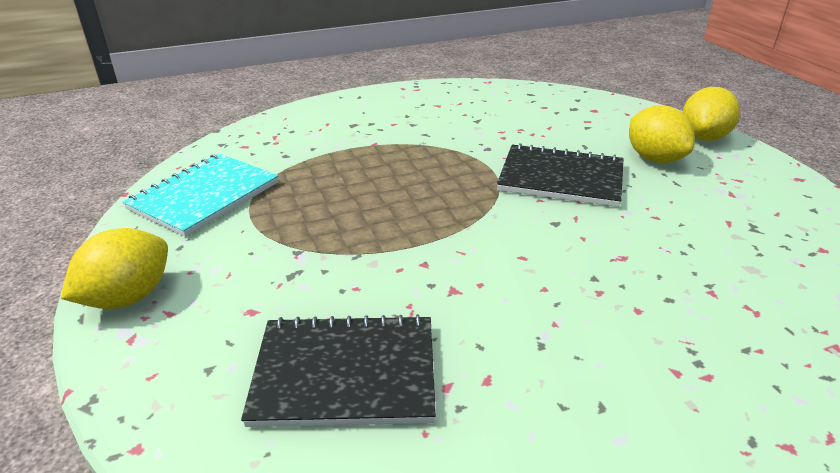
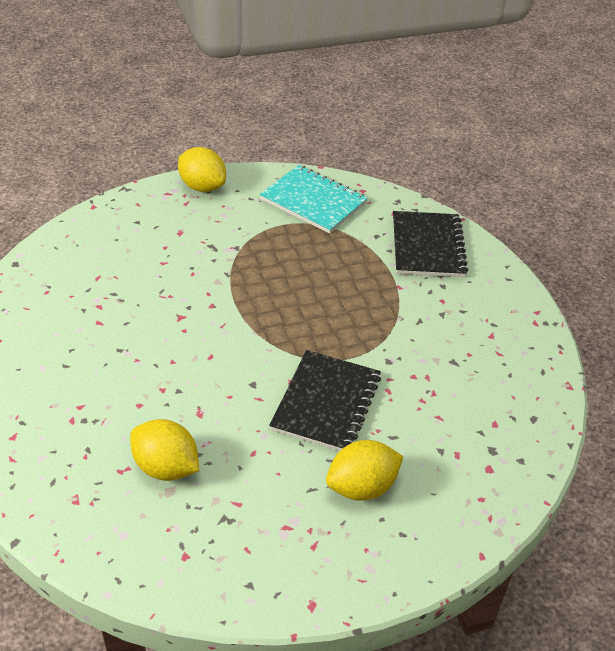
camera: 90 degrees right, 10 degrees up
(345, 373) = (120, 268): black notebook -> black notebook (427, 246)
(704, 137) = (414, 553): yellow lemon -> yellow lemon (166, 467)

